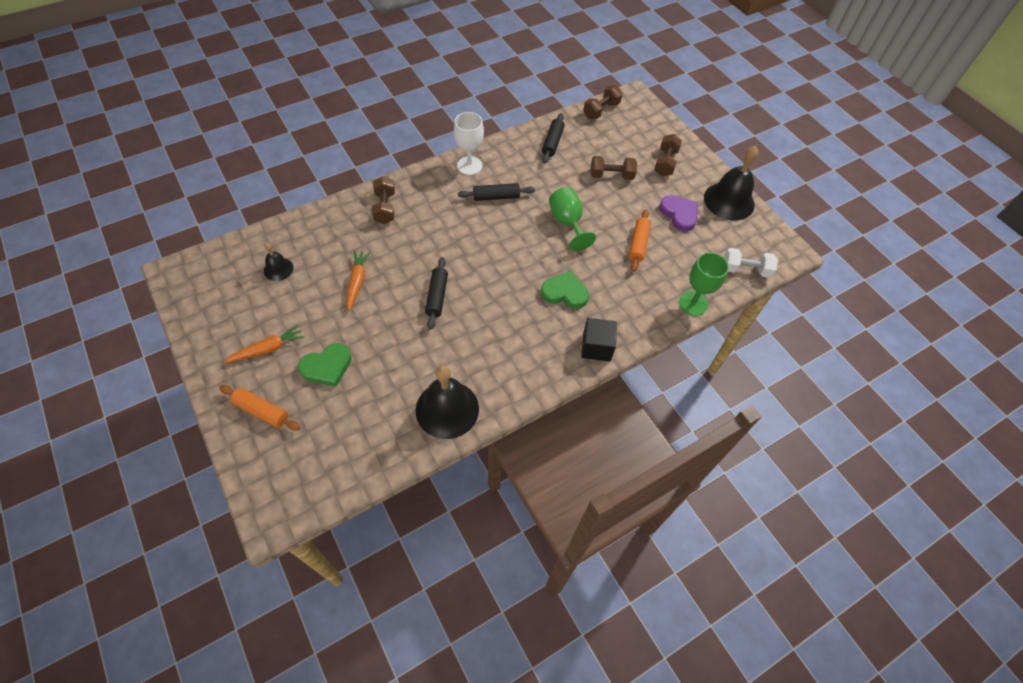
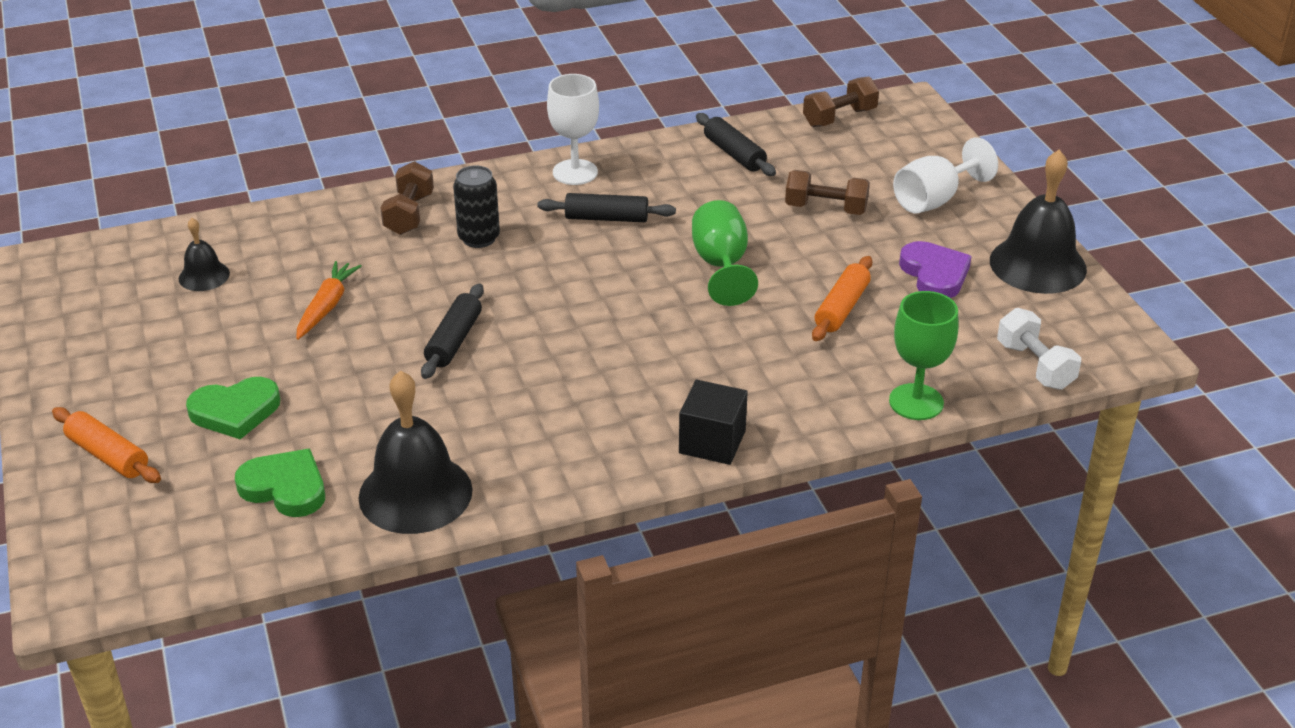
camera: 15 degrees right, 20 degrees down
(267, 349) = (148, 377): orange carrot -> none
(429, 220) = (479, 238): none -> black can
(552, 142) = (734, 154): black rolling pin -> black rolling pin turned 60 degrees counterclockwise
(565, 292) = (682, 360): green heart -> green heart (285, 487)
(665, 163) = (934, 200): brown dumbbell -> white goblet
(745, 270) = (1035, 365): white dumbbell -> white dumbbell turned 45 degrees clockwise

